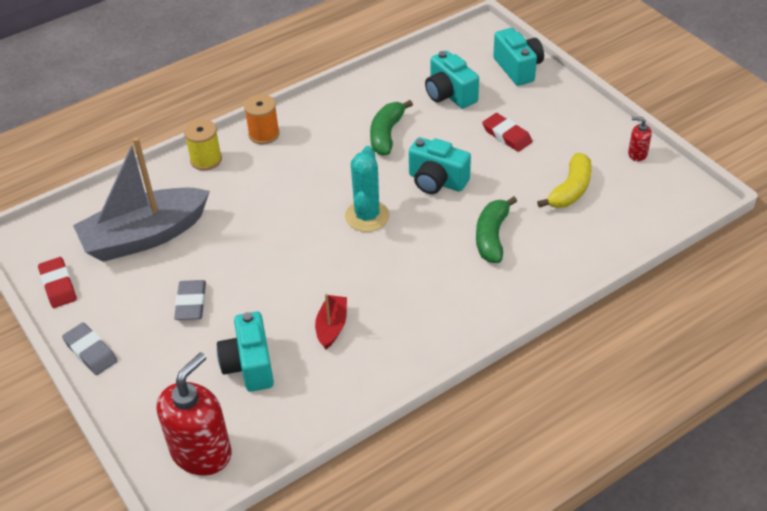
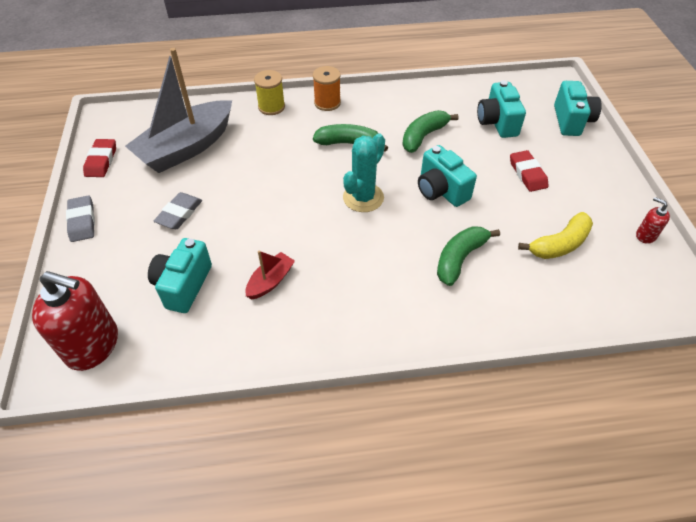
camera: 25 degrees right, 5 degrees up
(145, 236) = (186, 148): grey boat -> grey boat turned 45 degrees counterclockwise
(201, 452) = (93, 345): red soap dispenser -> red soap dispenser turned 45 degrees clockwise
(316, 168) = (349, 143): none -> green banana

